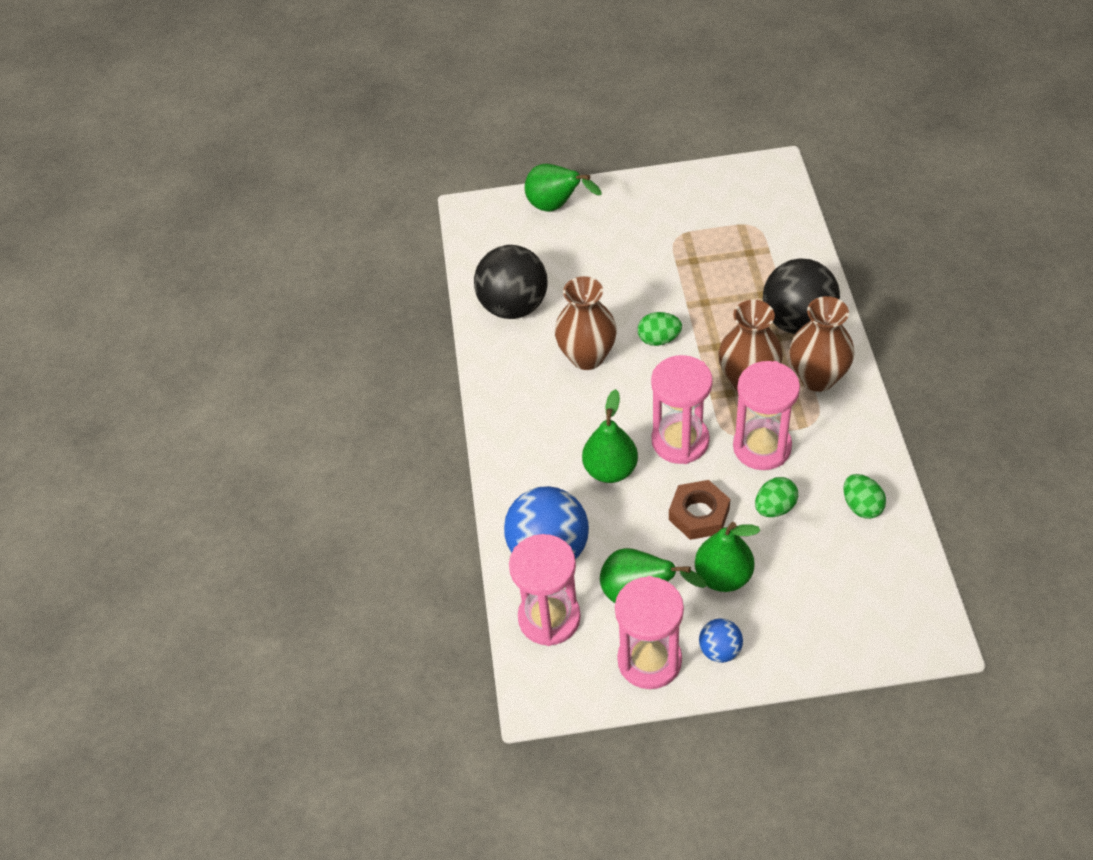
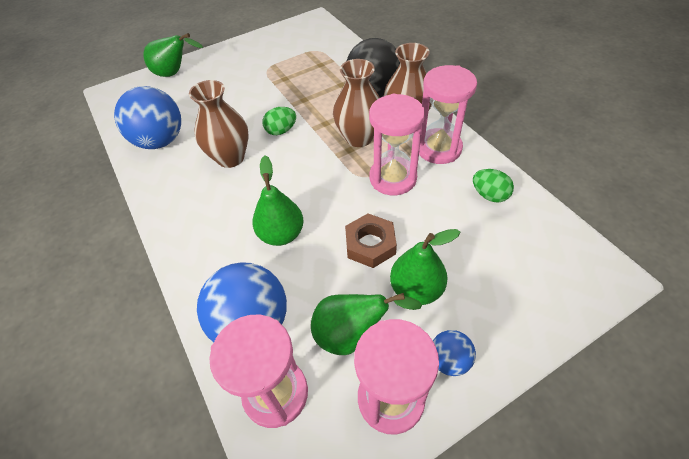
camera: 25 degrees left, 0 degrees up
(513, 306) = (160, 141): black ball -> blue ball
(680, 441) = (328, 194): pink hourglass -> pink hourglass (438, 148)
(775, 507) = (427, 218): green egg -> none

